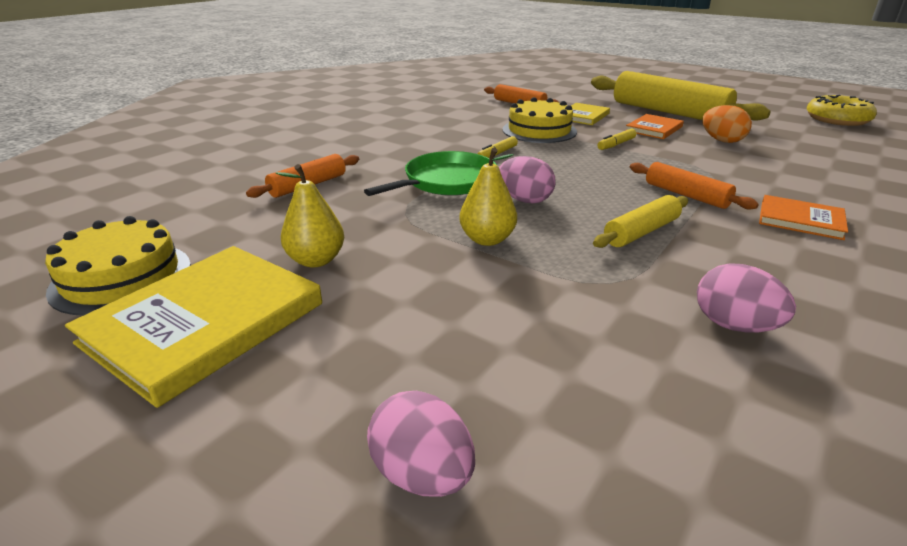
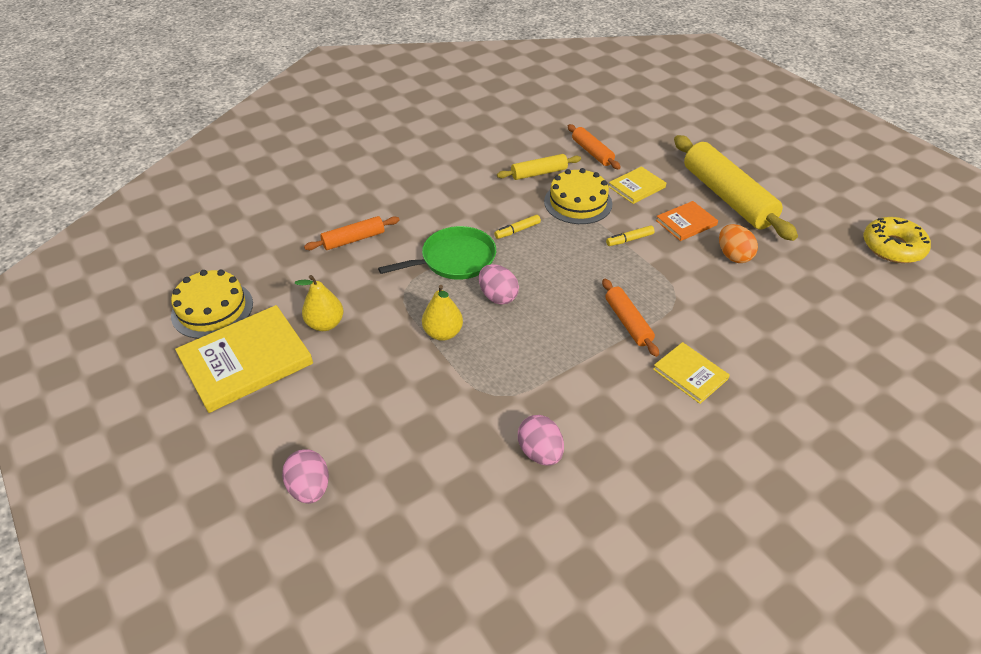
camera: 20 degrees right, 15 degrees up
(641, 232) = (555, 354): yellow rolling pin -> yellow rolling pin (539, 173)
(800, 220) = (690, 374): orange book -> yellow book

